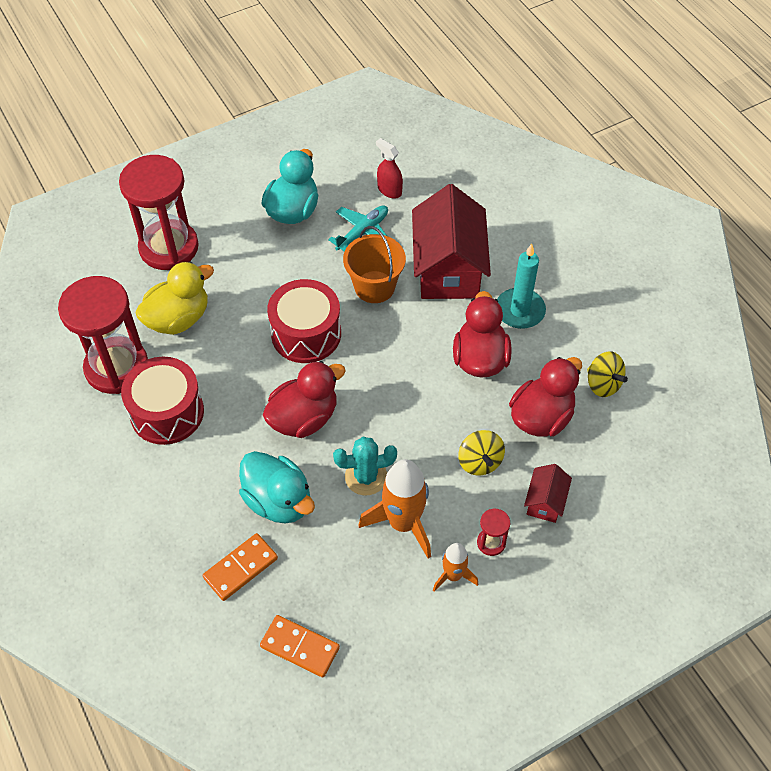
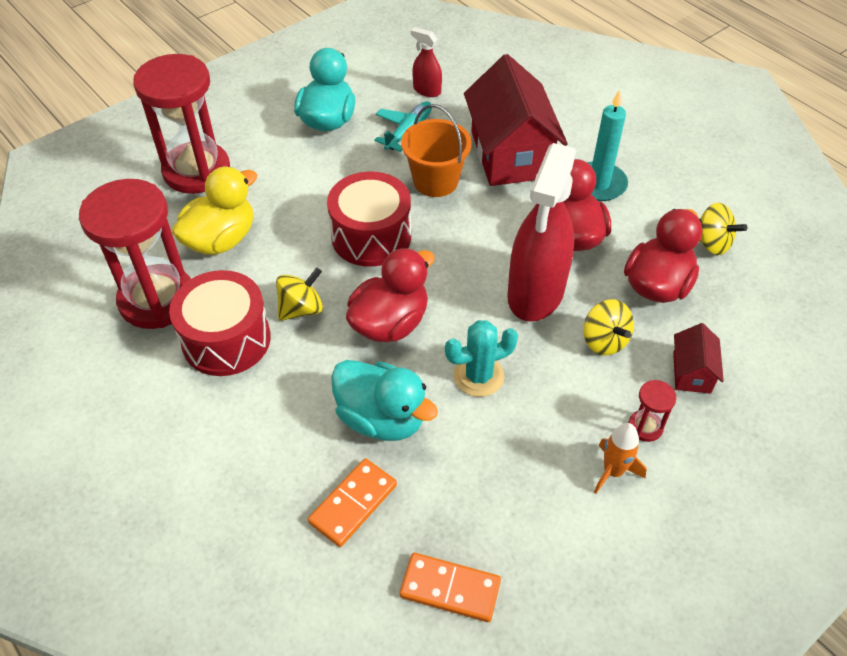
camera: 10 degrees left, 5 degrees down
(233, 394) = (301, 309): none -> yellow spinning top
(403, 523) = (536, 420): orange rocket -> none
(434, 409) = (535, 293): none -> red spray bottle

